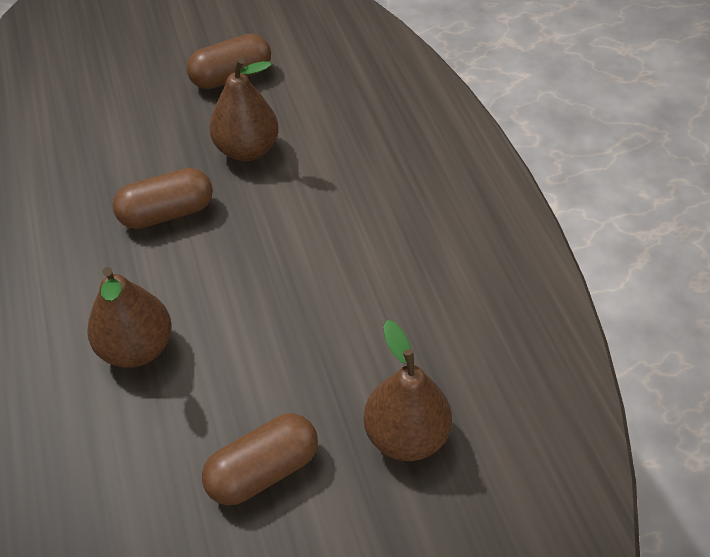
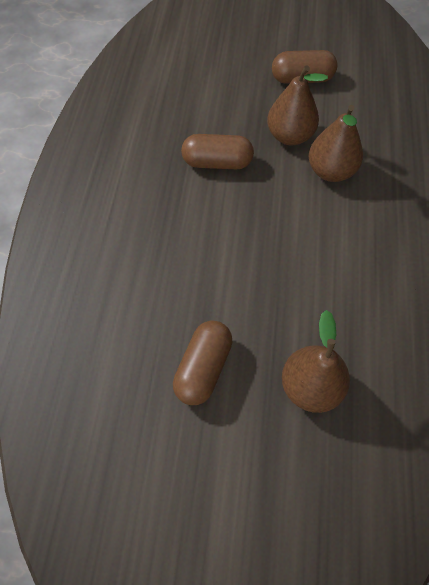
camera: 25 degrees right, 10 degrees up
(137, 347) = (159, 249): brown pear -> brown pear (331, 171)
(263, 470) = (203, 368): brown capsule -> brown capsule turned 60 degrees counterclockwise

